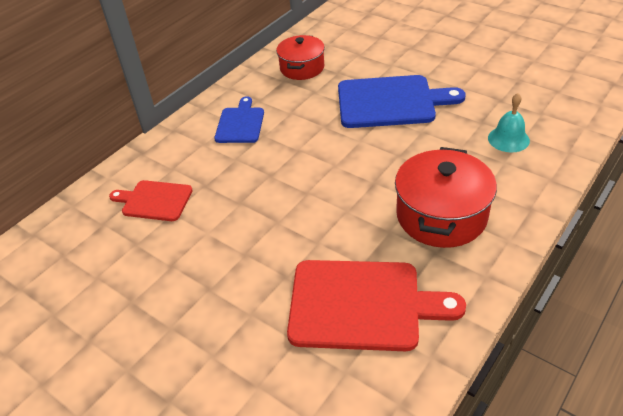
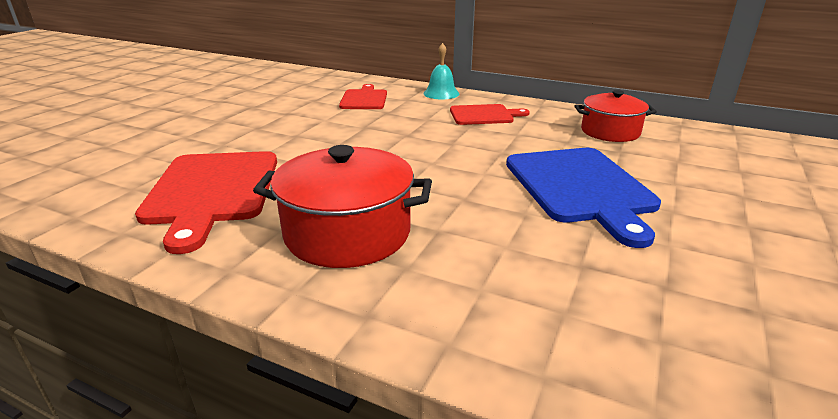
camera: 75 degrees right, 15 degrees down
(240, 123) = (484, 115): blue cutting board -> red cutting board
(508, 139) = (548, 294): turquoise bell -> turquoise bell (441, 93)

